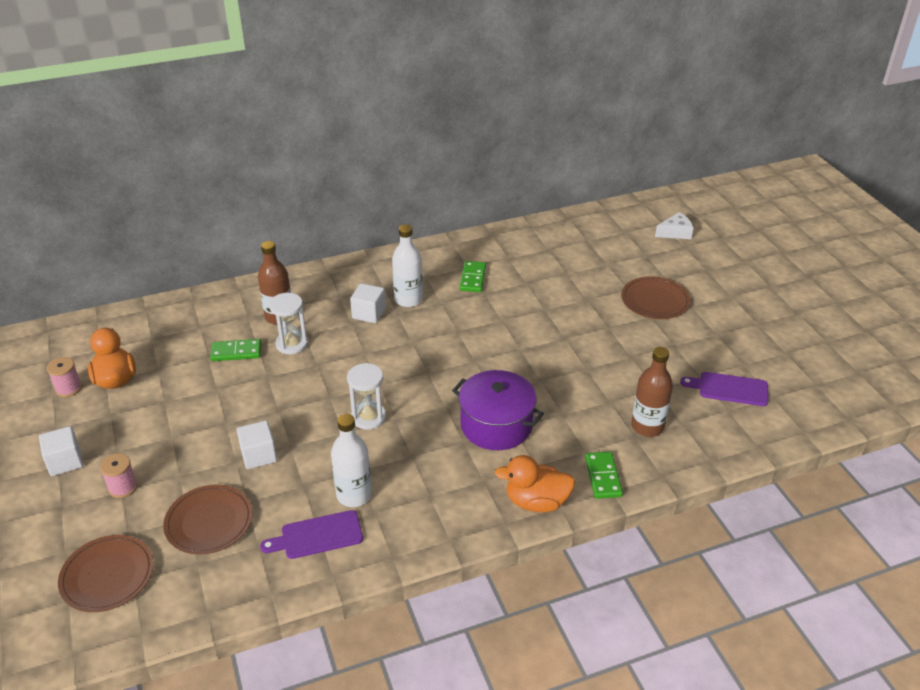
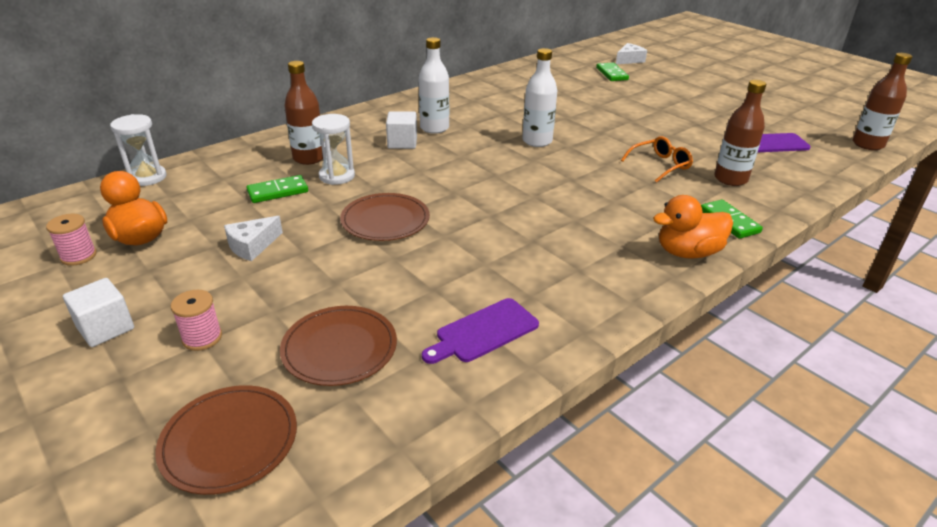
camera: 20 degrees left, 5 degrees down
(192, 407) = (252, 246): none -> white cheese
(259, 455) = (361, 272): white cube -> none
(354, 495) = (497, 286): white bottle -> white bottle (537, 141)
(368, 417) = (462, 218): white hourglass -> white hourglass (147, 177)
(473, 278) = (484, 107): green domino -> green domino (612, 74)
(496, 425) = (595, 202): purple pot -> none
(591, 393) = (660, 165): none -> orange glasses
(655, 300) = (653, 100): brown plate -> brown plate (385, 220)
(838, 412) = (867, 144): none -> brown bottle

